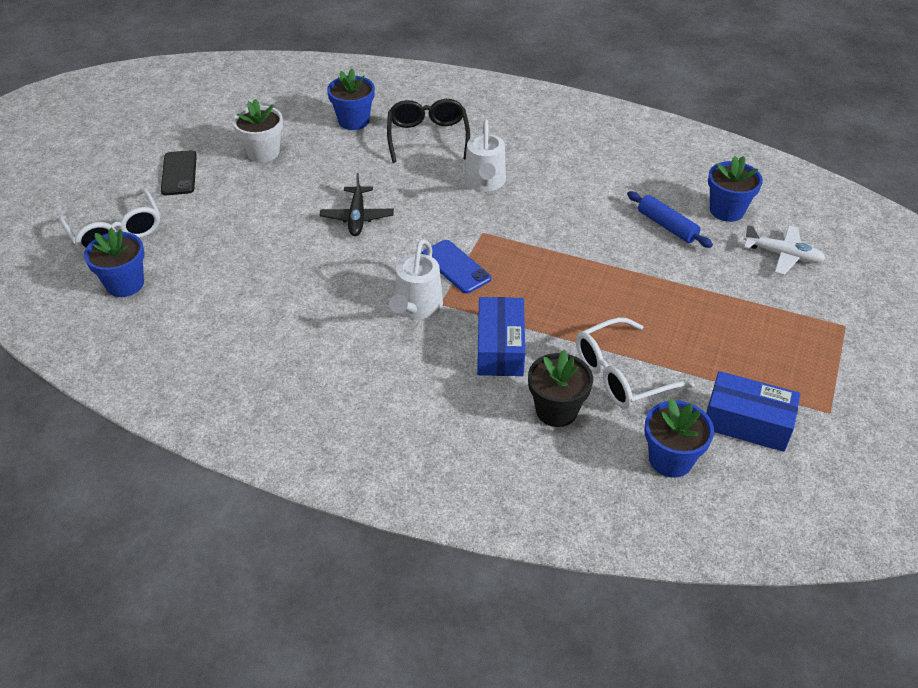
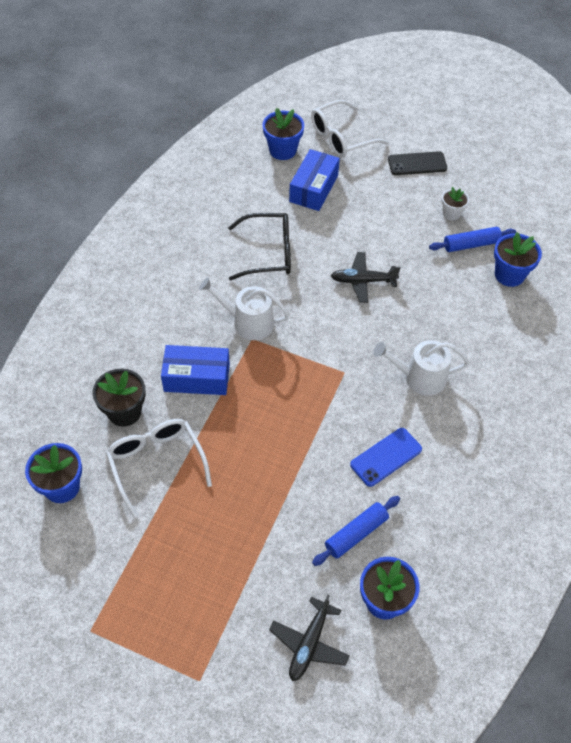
camera: 90 degrees right, 10 degrees up
(263, 152) = (451, 213): white flower pot -> white flower pot, size x0.63
(310, 142) = (471, 245): none -> blue rolling pin
(428, 137) = (490, 333): black glasses -> black glasses (269, 253)
(456, 267) = (297, 350): blue phone -> blue phone (386, 457)
(747, 422) = (90, 554): blue box -> blue box (314, 188)
(783, 255) = (309, 644): white plane -> black plane

